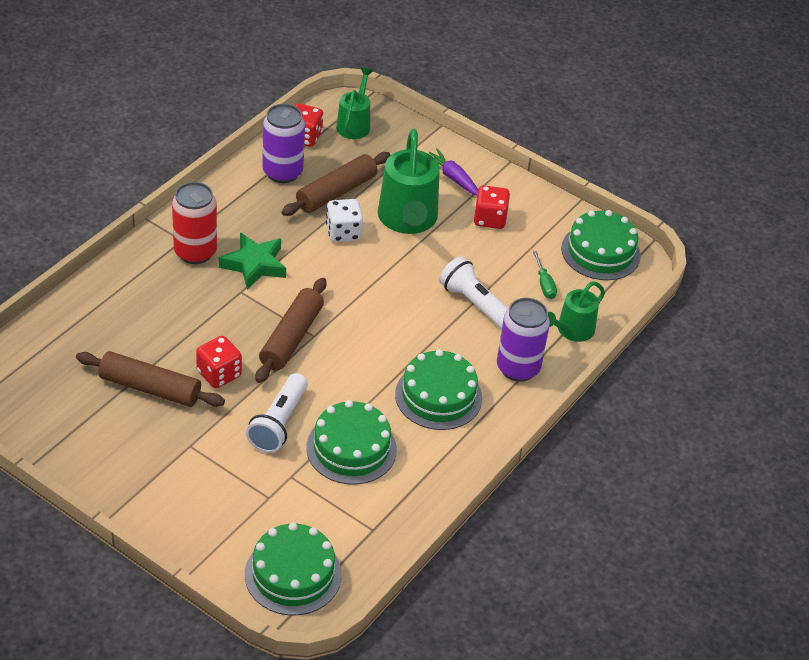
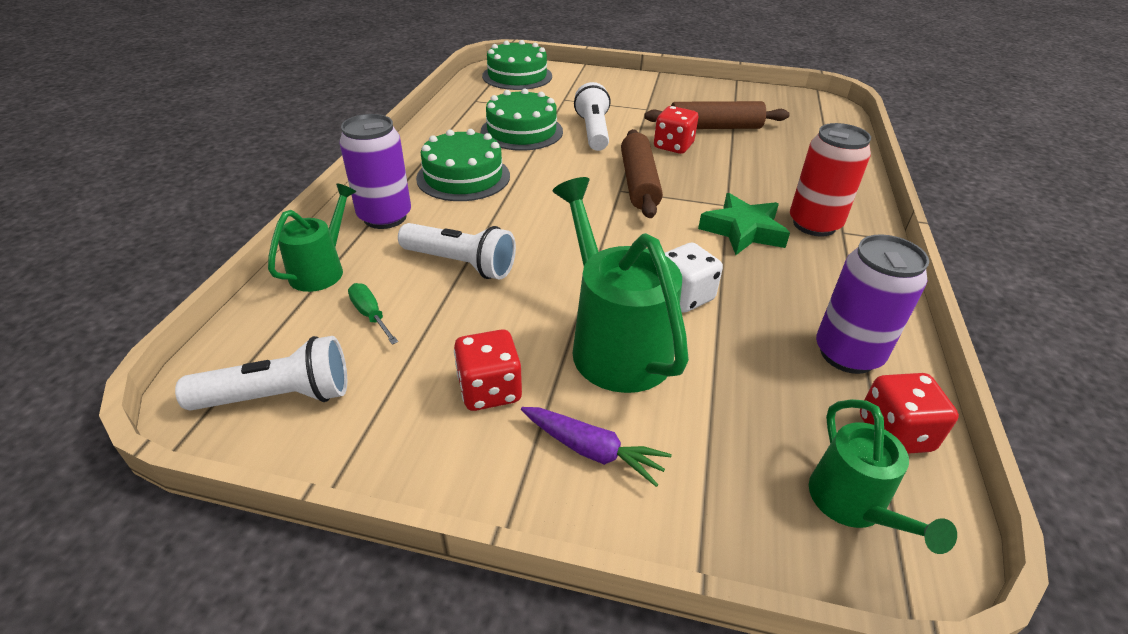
camera: 160 degrees right, 5 degrees down
(336, 192) = (746, 350): brown rolling pin -> none
(600, 252) = (279, 396): green cake -> white flashlight

